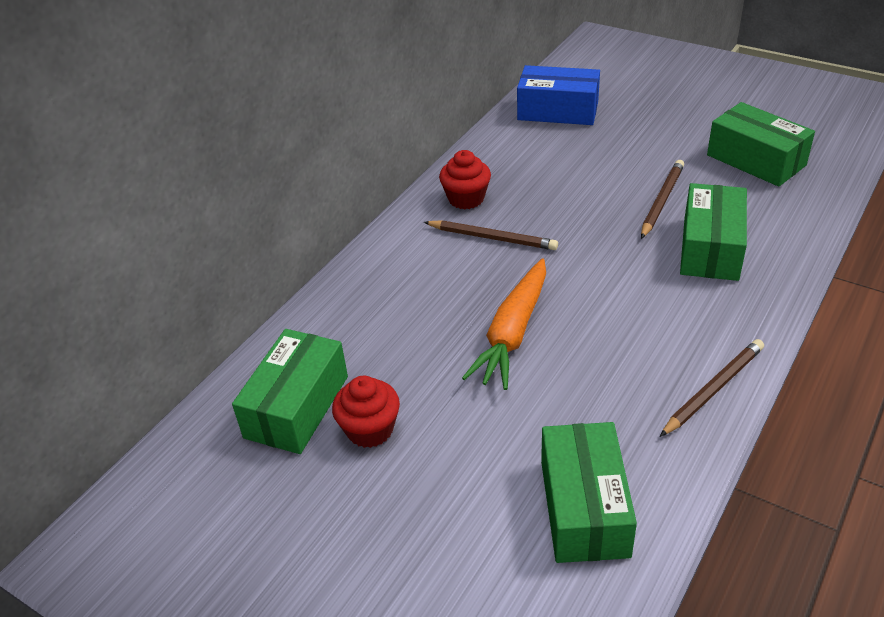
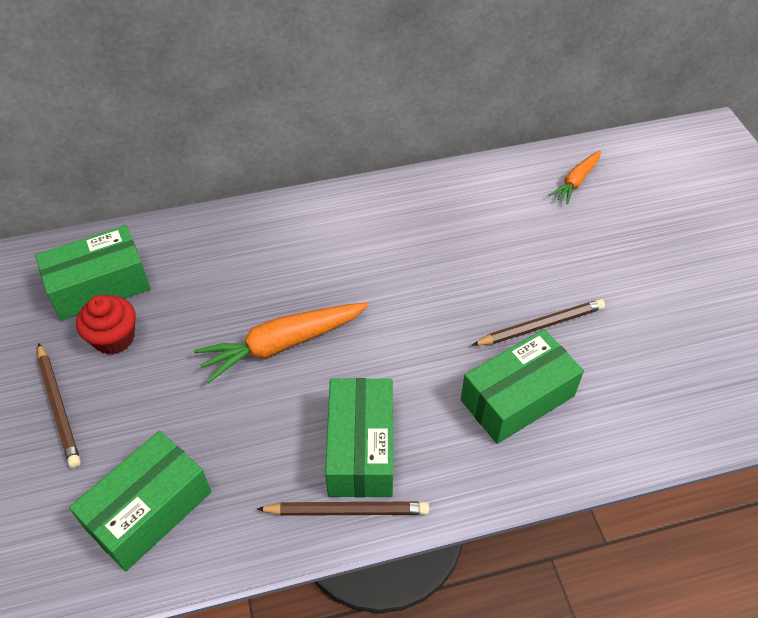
camera: 40 degrees right, 10 degrees up
(466, 198) = (400, 210): red cupcake -> none
(492, 238) = (373, 257): brown pencil -> brown pencil (58, 406)
(558, 111) = (576, 181): blue box -> orange carrot
(756, 160) = (679, 351): green box -> green box (361, 449)

